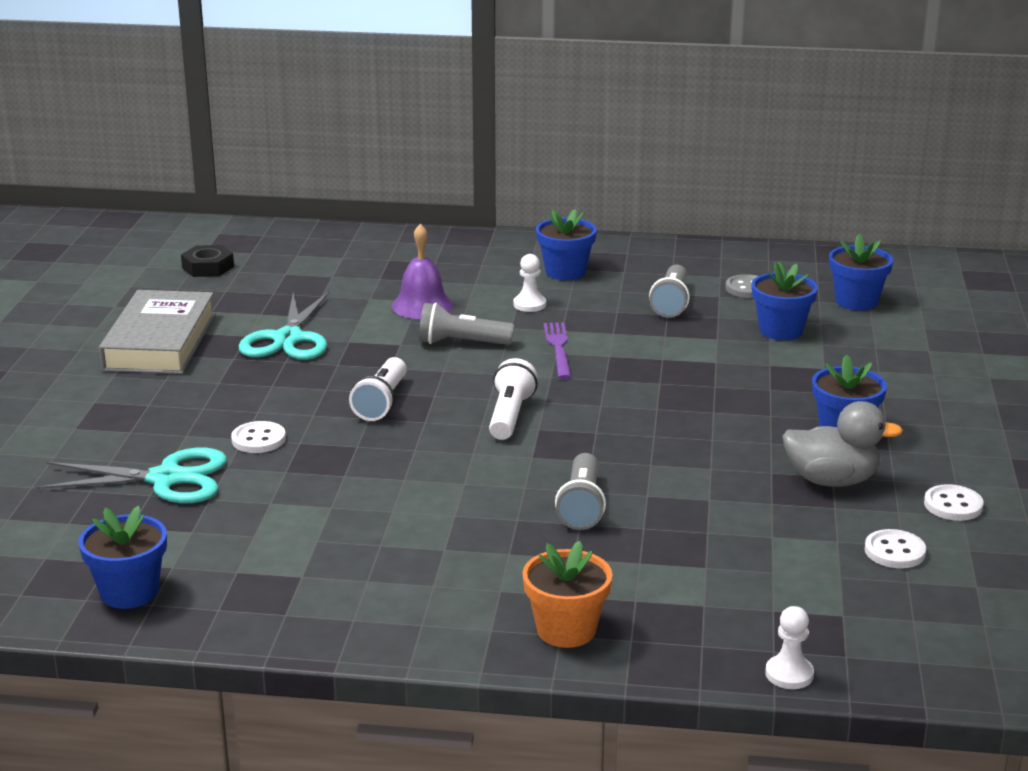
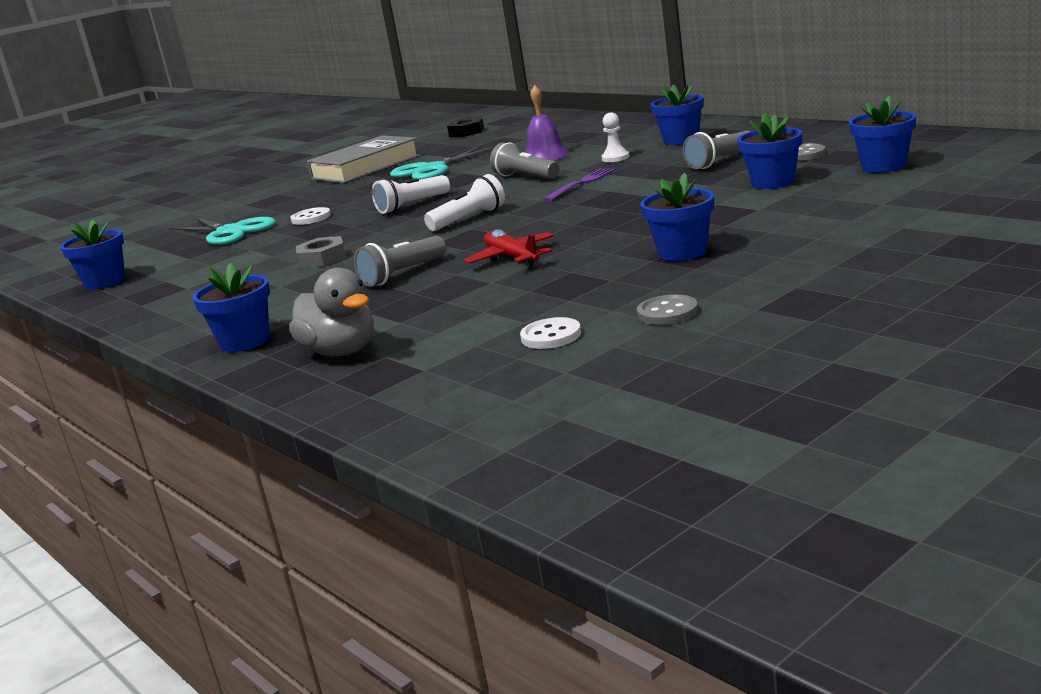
camera: 45 degrees right, 5 degrees down
(421, 501) = (322, 259): none -> grey nut
(566, 630) = (245, 341): orange flower pot -> blue flower pot
(673, 464) = (512, 257): none -> red plane
(789, 674) = (309, 398): white pawn -> none
(832, 480) = (604, 282): grey duck -> grey duck (341, 352)
(953, 505) = (667, 313): white button -> grey button

